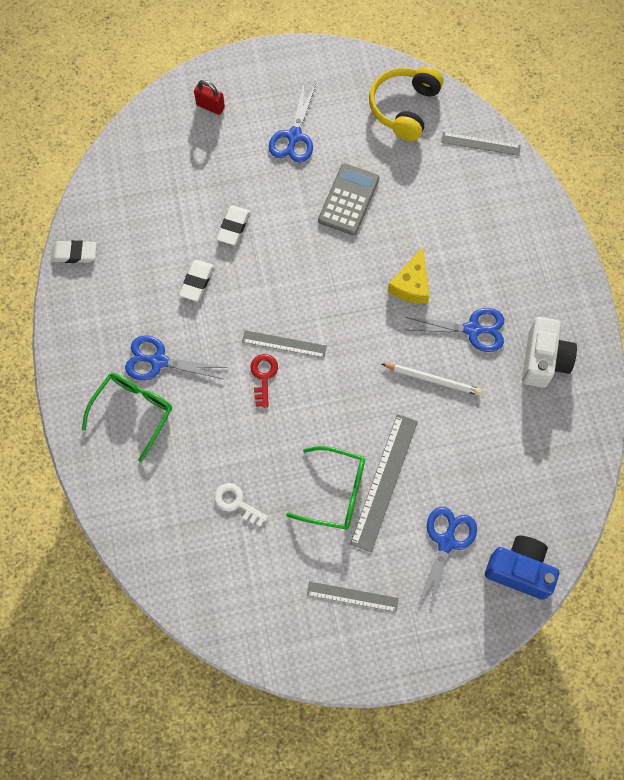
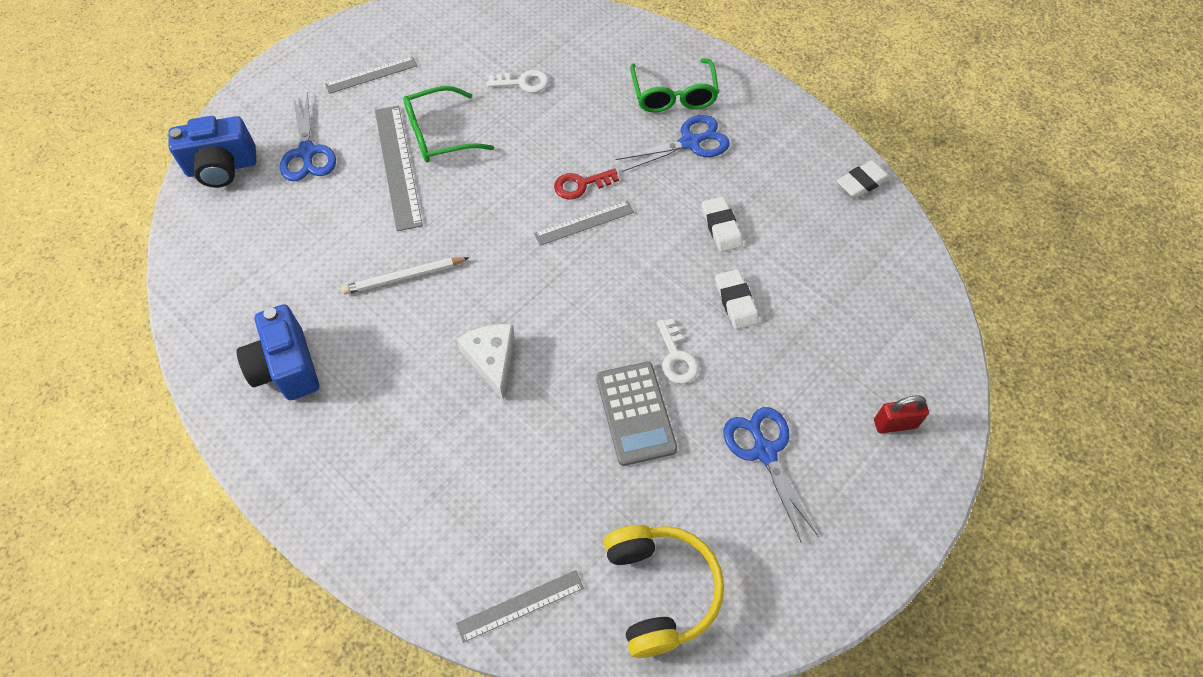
camera: 145 degrees right, 10 degrees down
(263, 376) = (581, 185): red key -> red key turned 105 degrees clockwise
(299, 216) = (676, 357): none -> white key
(411, 284) = (491, 360): yellow cheese -> white cheese
(472, 329) = (389, 353): blue scissors -> none
(543, 360) = (286, 367): white camera -> blue camera

